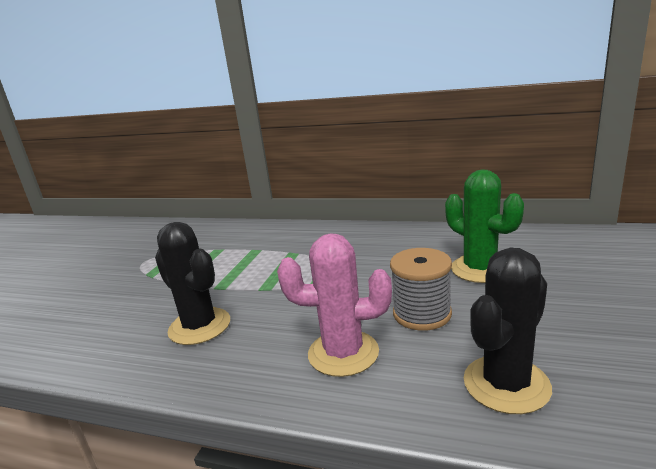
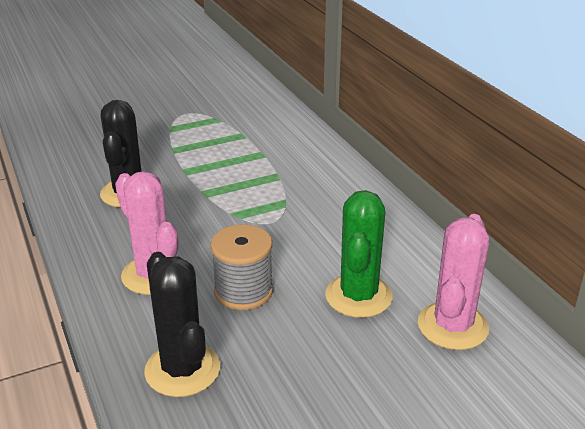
camera: 45 degrees right, 10 degrees up
(506, 384) = (182, 370): black cactus -> black cactus turned 60 degrees clockwise
(545, 249) = (452, 326): none -> pink cactus

